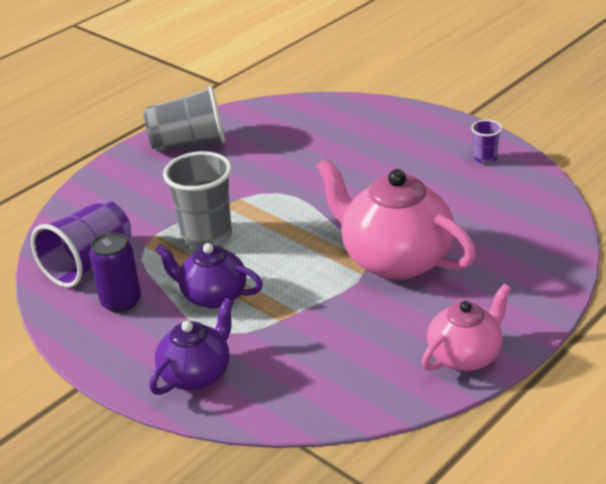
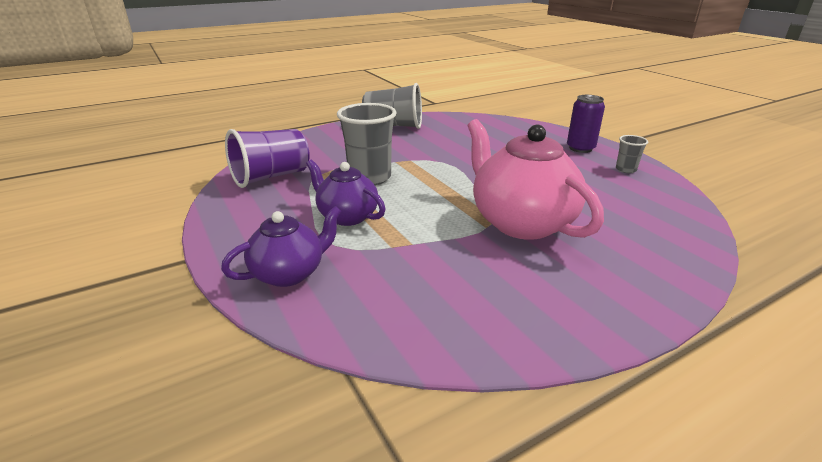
camera: 15 degrees right, 5 degrees down
(121, 302) = (273, 205): purple can -> purple can (580, 148)
(465, 355) = (568, 323): pink teapot -> none
(485, 158) = (626, 169): purple cup -> grey cup

